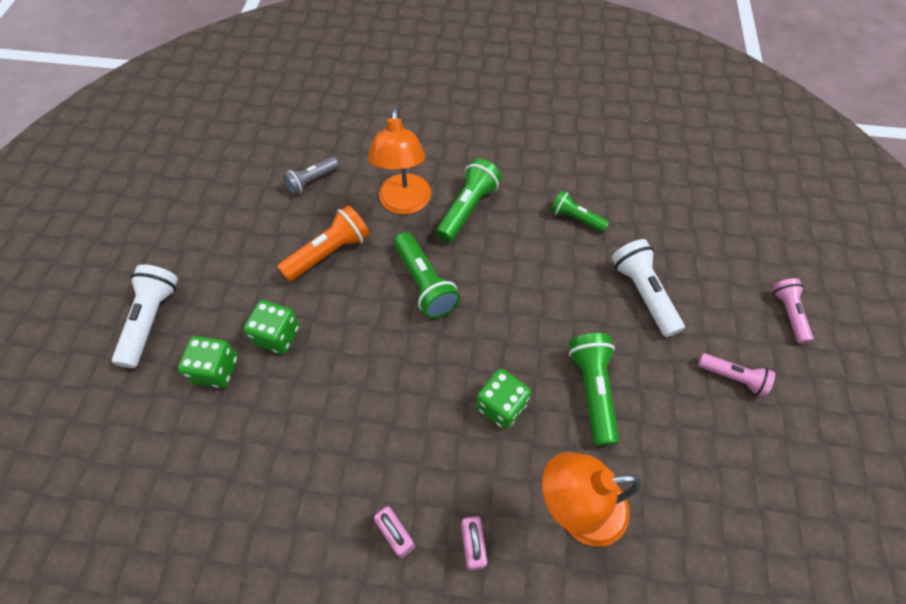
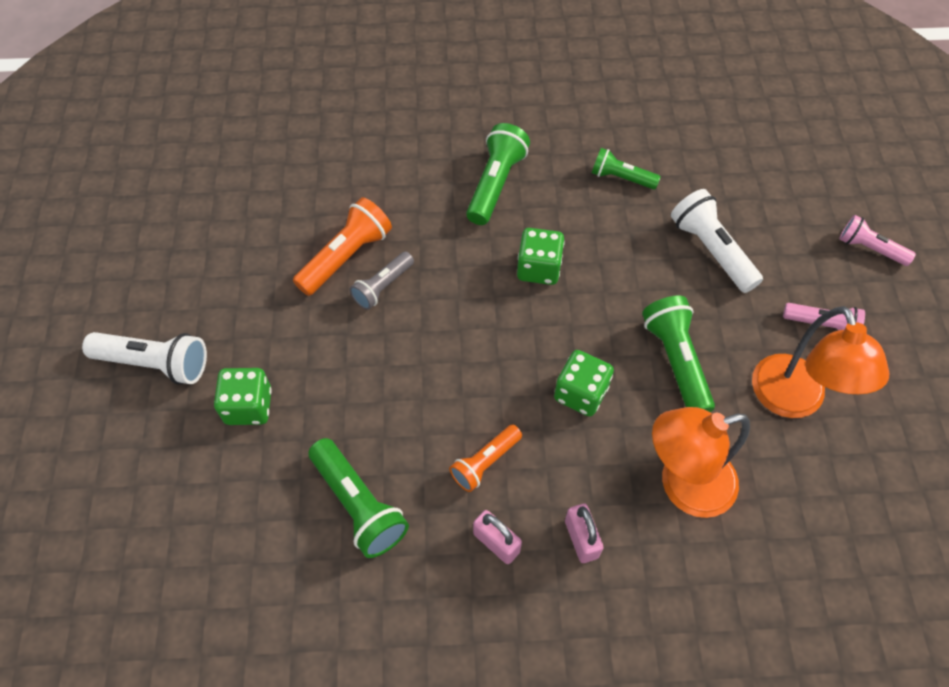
camera: 10 degrees left, 0 degrees up
(151, 320) = (155, 363): white flashlight -> white flashlight turned 105 degrees clockwise
(277, 335) = (310, 358): green dice -> green dice (538, 268)
(312, 181) = (303, 177): grey flashlight -> grey flashlight (382, 287)
(403, 456) = (485, 463): none -> orange flashlight
(404, 204) = (420, 188): orange lamp -> orange lamp (793, 401)
(425, 284) = (466, 275): green flashlight -> green flashlight (359, 505)
(788, 313) = (869, 248): pink flashlight -> pink flashlight turned 45 degrees counterclockwise

